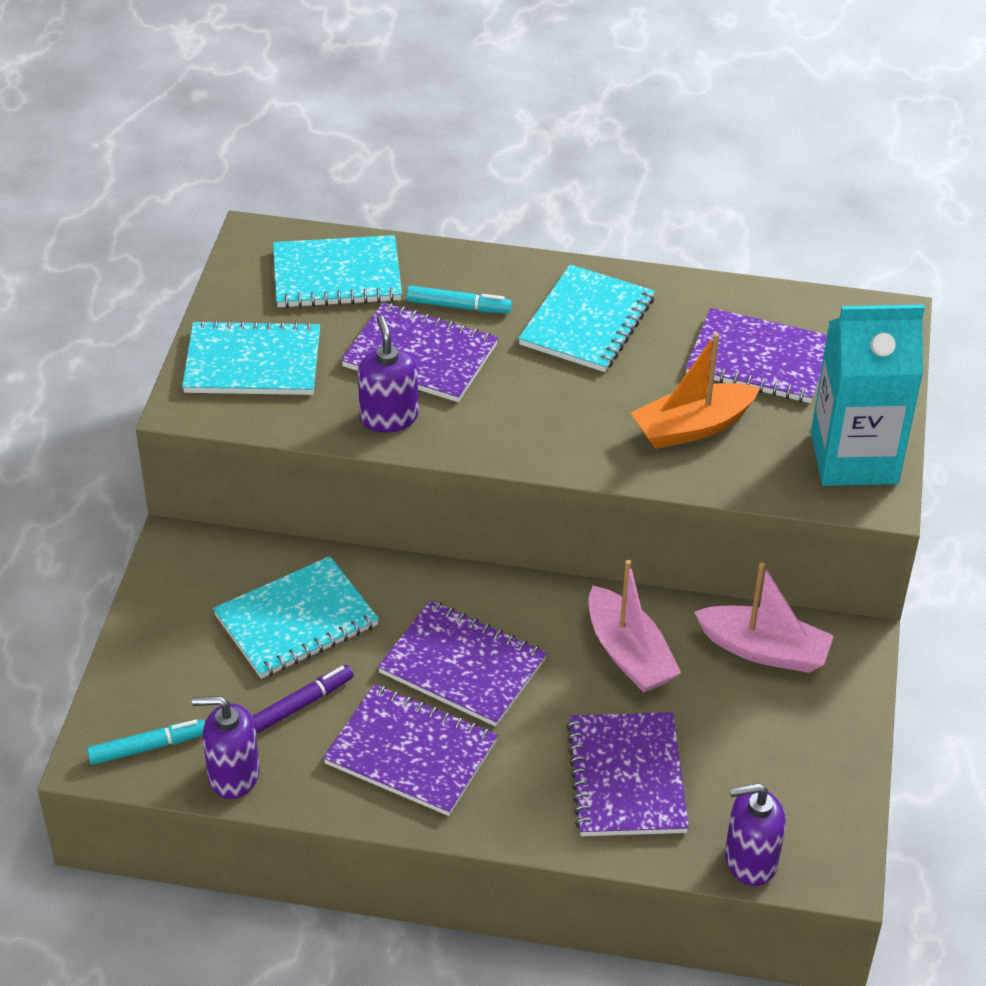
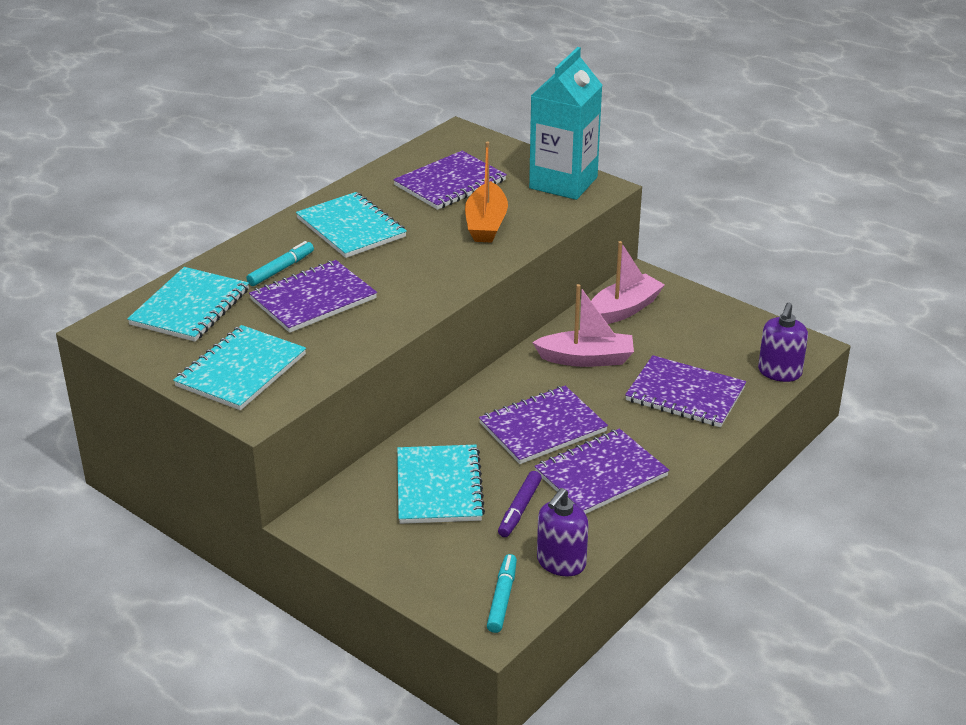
camera: 60 degrees left, 10 degrees down
(302, 704) = (520, 509): purple marker -> purple marker turned 150 degrees counterclockwise
(389, 417) = (361, 330): purple soap dispenser -> none

